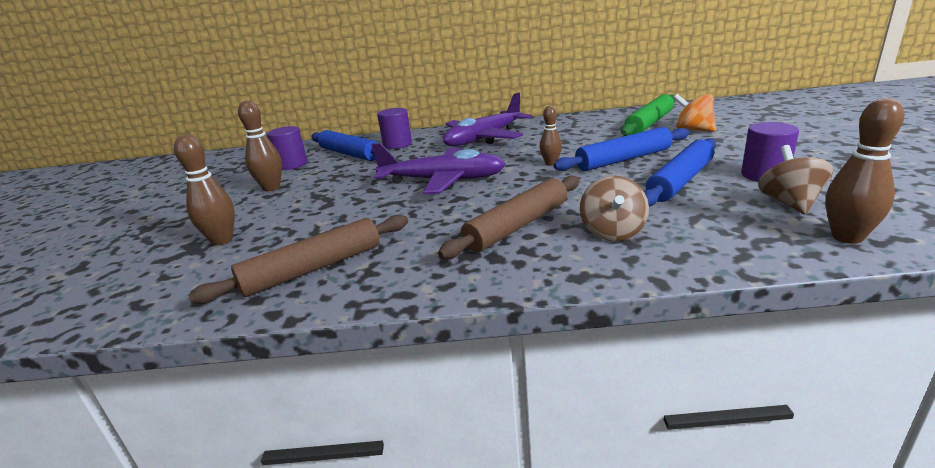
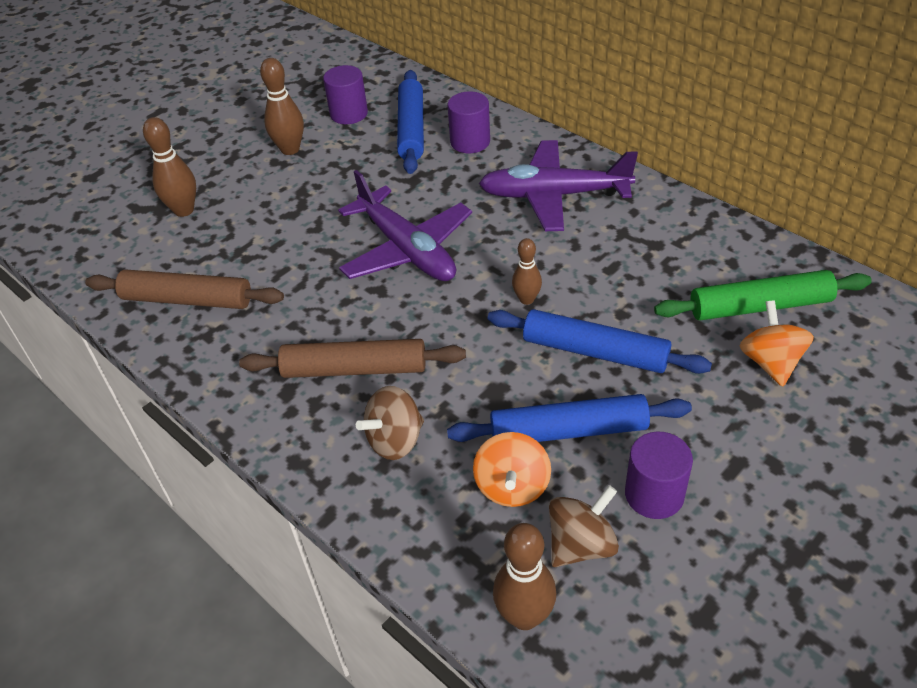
camera: 45 degrees right, 20 degrees up
(710, 208) = (512, 486): none -> orange spinning top

